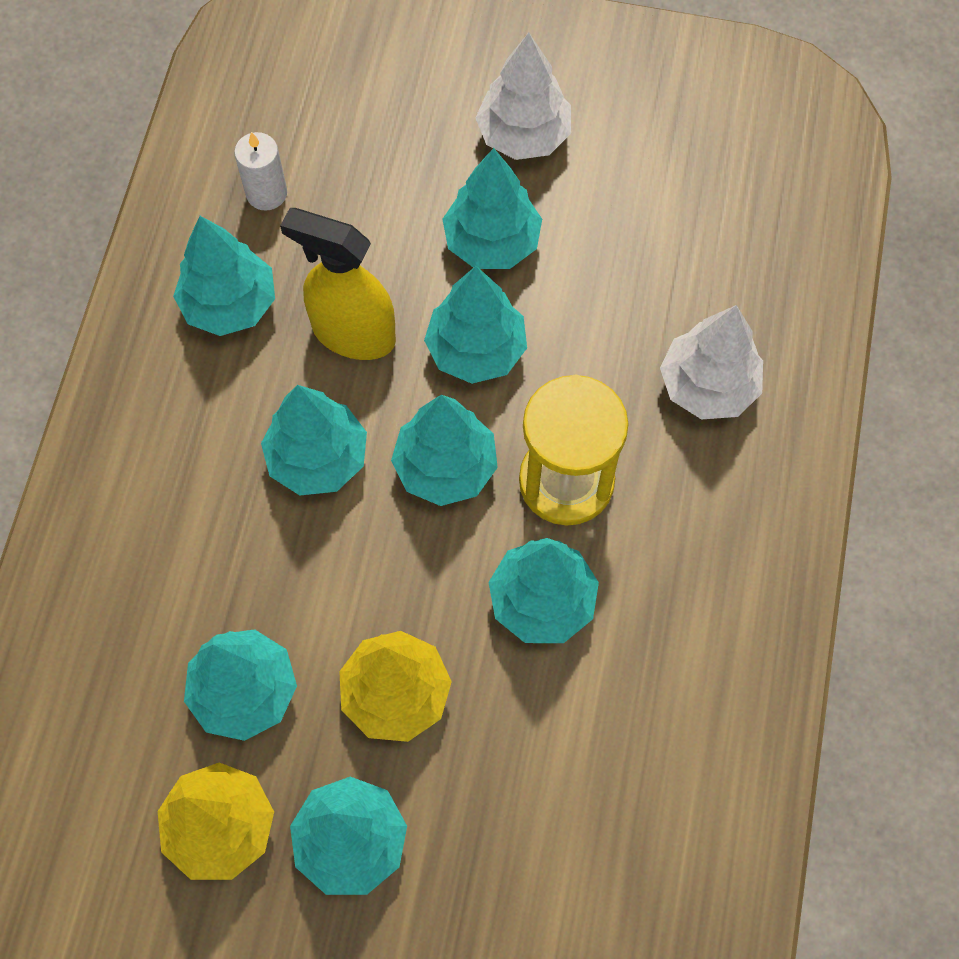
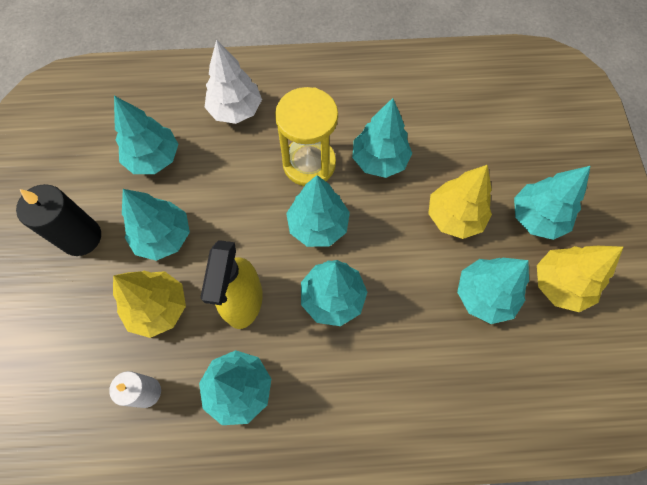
camera: 105 degrees left, 0 degrees up
(380, 221) = (158, 308): none -> yellow tree
(476, 350) = (239, 228): turquoise tree -> turquoise tree (153, 158)
(523, 135) = (81, 237): white tree -> black candle

